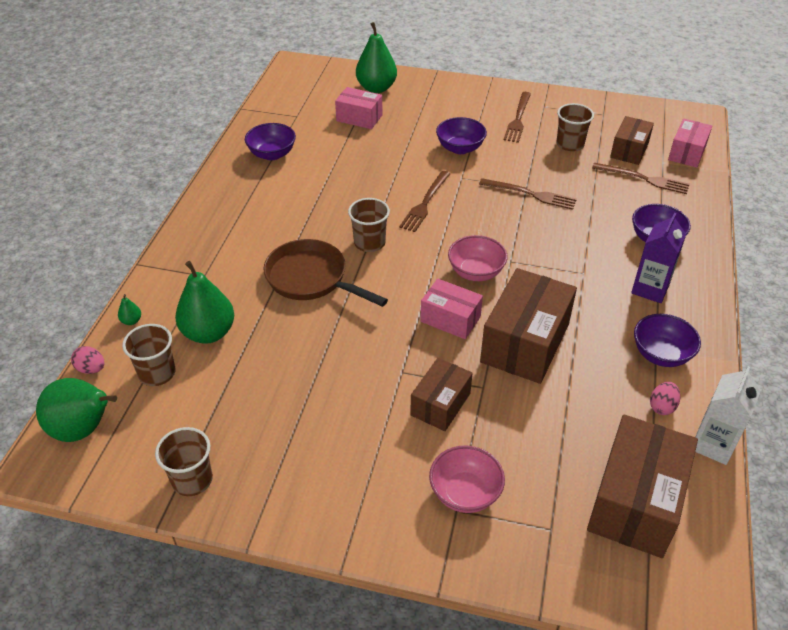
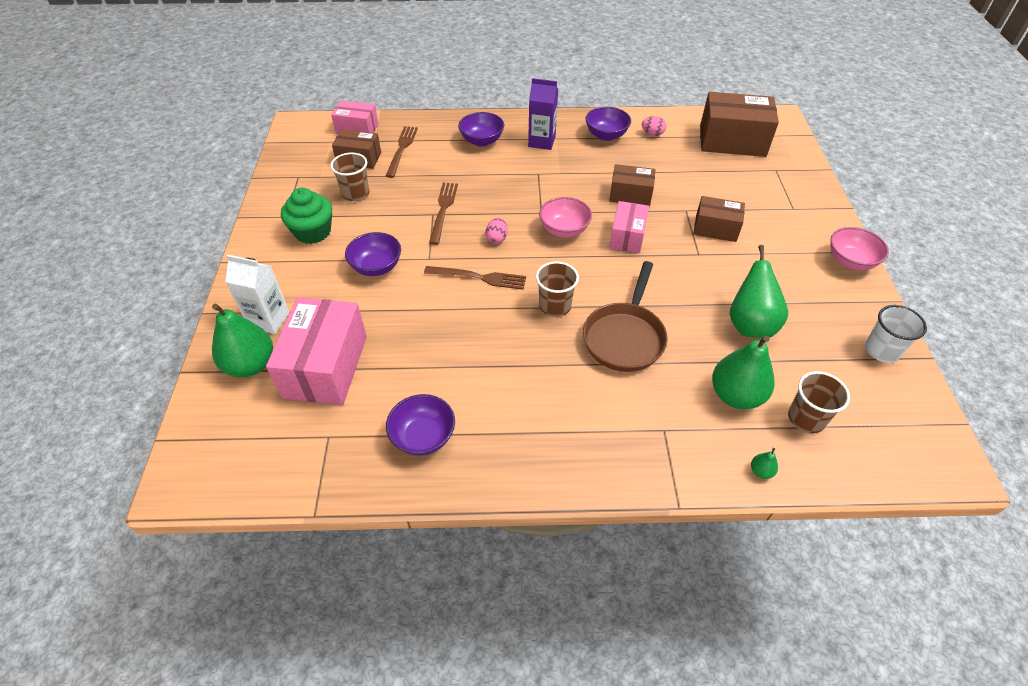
camera: 105 degrees left, 5 degrees up
(84, 429) = (901, 450): green pear -> green pear (750, 325)
(91, 369) = (839, 479): pink egg -> pink egg (497, 238)
(192, 480) = (881, 350): brown cup -> white cup
(359, 118) = (326, 366): pink box -> pink box, size x1.71
(465, 493) = (779, 206): pink bowl -> pink bowl (850, 261)
(518, 119) = (313, 232): brown fork -> green cupcake
(525, 343) = (630, 195): brown box -> brown box, size x0.58
(713, 444) = (670, 115): white carton -> white carton (269, 320)

